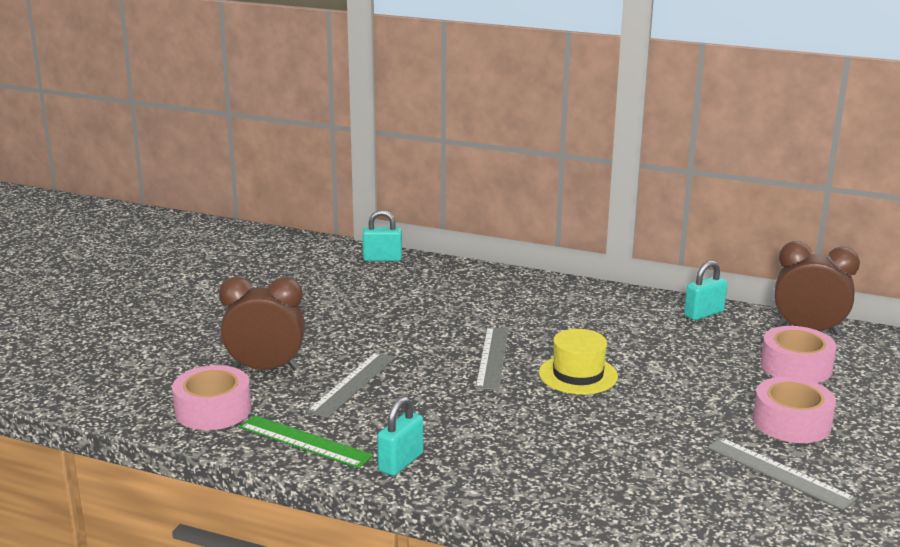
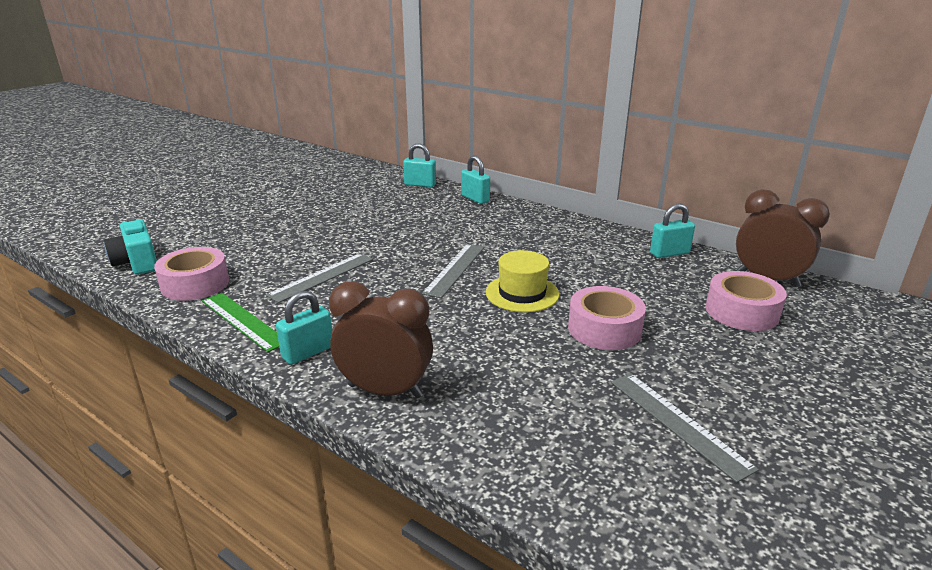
camera: 15 degrees right, 5 degrees up
(117, 394) = (137, 263): none -> turquoise camera
(265, 369) = (264, 256): brown clock -> brown clock (385, 391)
(460, 271) = (475, 199): none -> turquoise padlock
(791, 422) = (714, 368): pink tape -> pink tape (604, 329)

